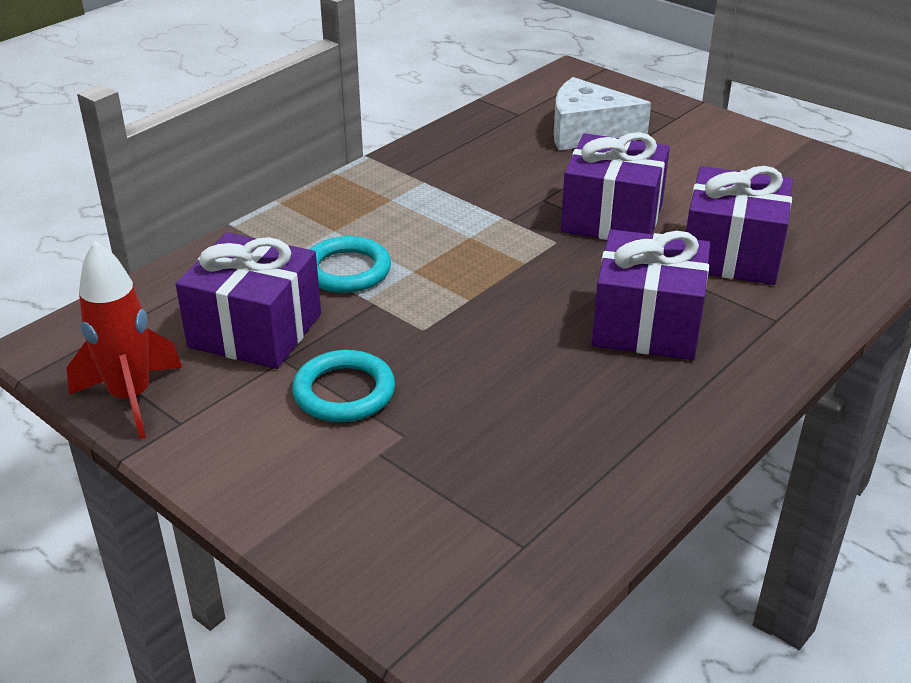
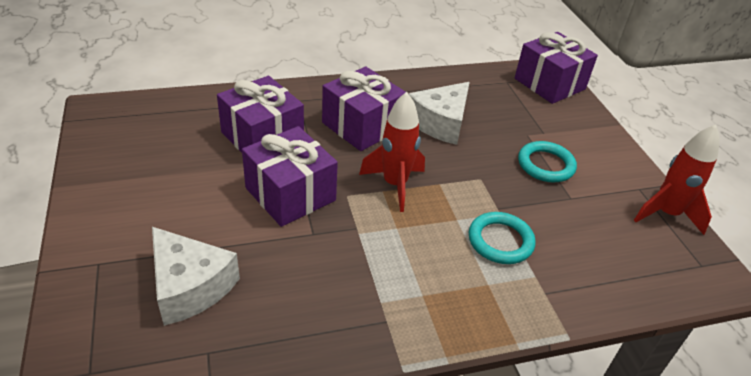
camera: 150 degrees left, 5 degrees up
(255, 330) = (581, 224): purple gift -> purple gift (549, 84)
(518, 274) = (395, 185): none -> red rocket
(551, 385) = (440, 123): none -> white cheese

